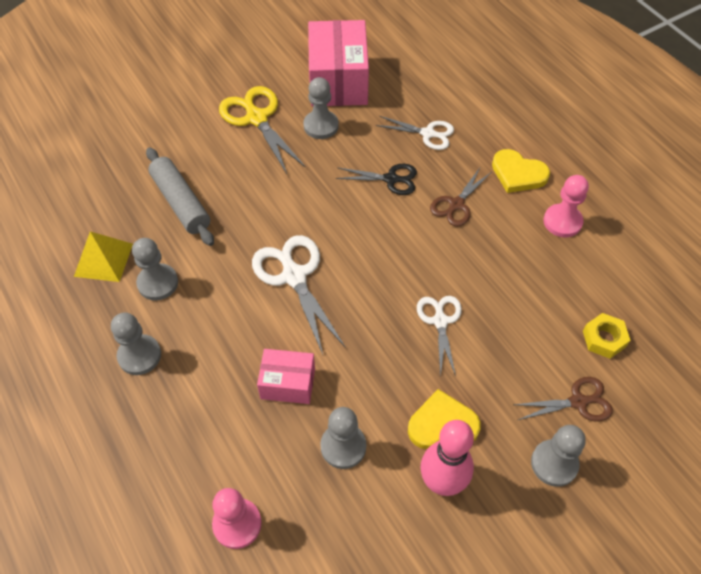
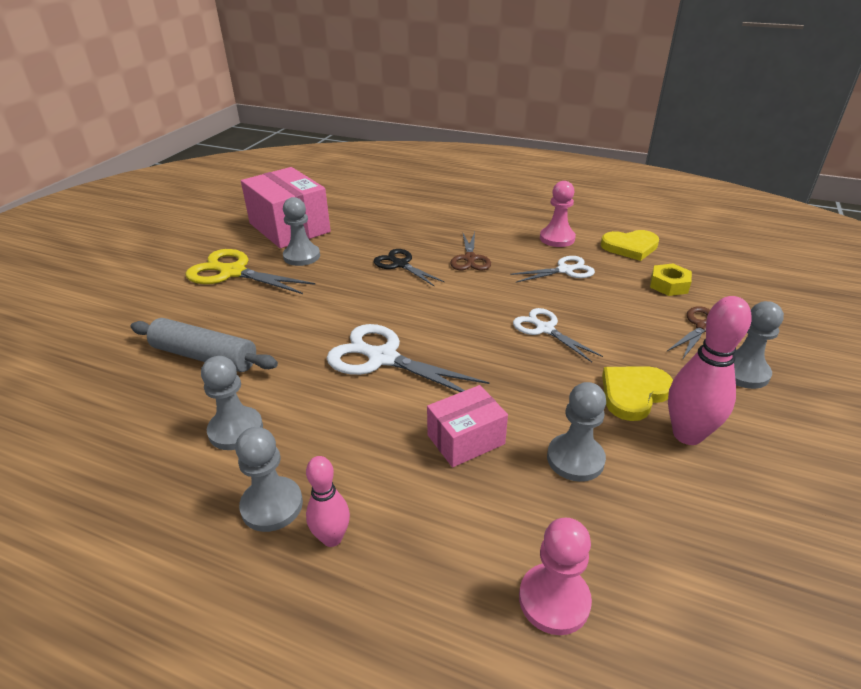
camera: 35 degrees left, 20 degrees down
(103, 260) = (145, 442): yellow pyramid -> none
(155, 400) = (332, 538): none -> pink bowling pin
(391, 179) = (400, 264): black scissors -> black scissors turned 105 degrees counterclockwise
(428, 134) = (400, 230): white scissors -> white scissors (565, 270)
(518, 174) = (494, 227): yellow heart -> yellow heart (630, 247)

